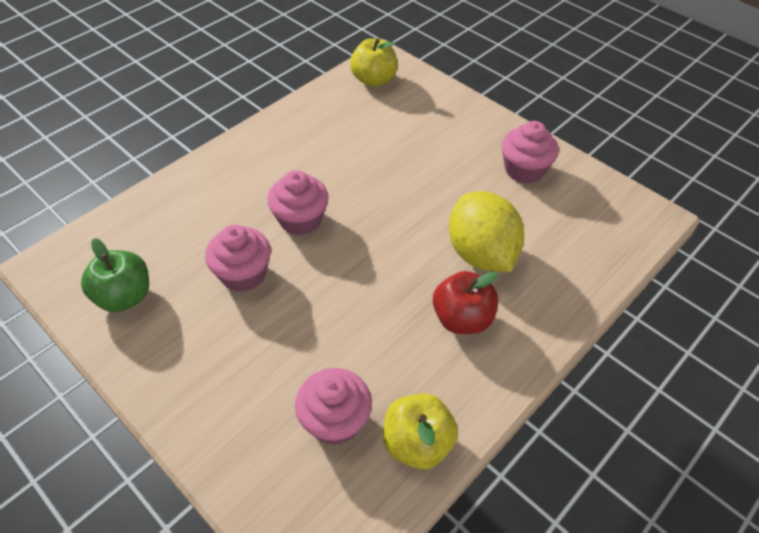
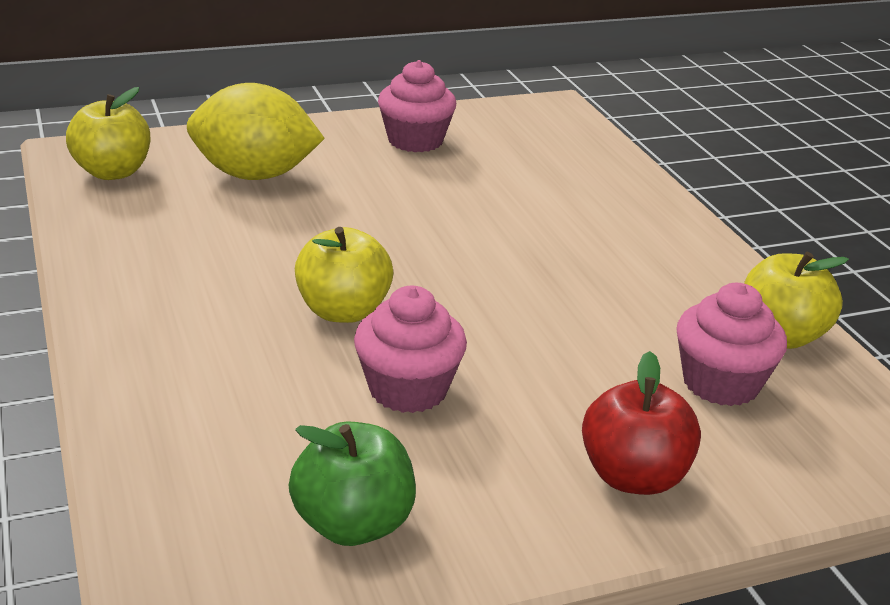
camera: 65 degrees left, 20 degrees down
(300, 220) = (343, 311): pink cupcake -> yellow apple
(462, 319) = (618, 252): red apple -> red apple (633, 477)
(481, 253) = (526, 209): yellow lemon -> yellow lemon (255, 175)

